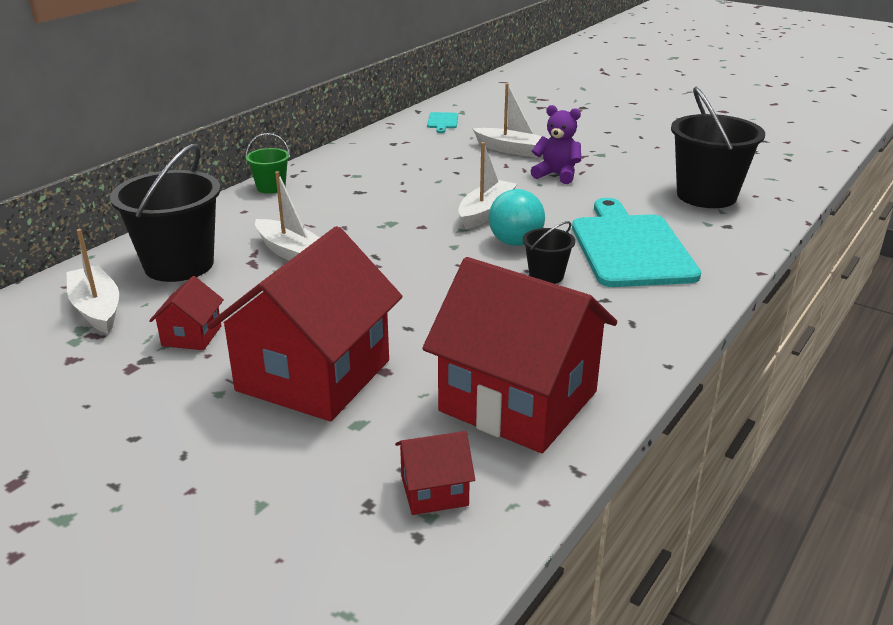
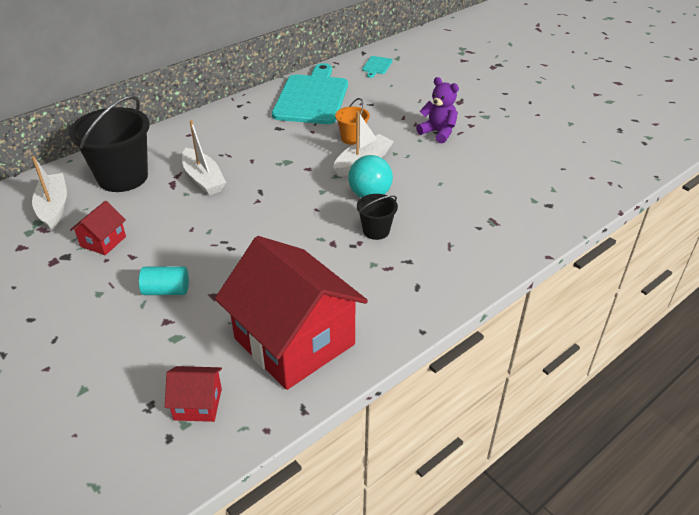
camera: 15 degrees right, 10 degrees up
(271, 187) = (218, 115): green bucket -> none
(314, 375) = (166, 290): red house -> turquoise cylinder
(458, 191) = (352, 138): none -> orange bucket
(512, 150) = (416, 102): white boat -> none
(630, 247) = (456, 214): turquoise cutting board -> turquoise cutting board (312, 97)
(706, 196) = (549, 171): black bucket -> none

